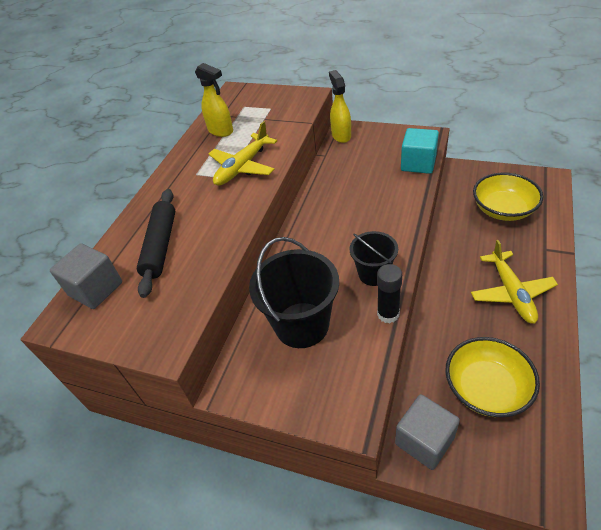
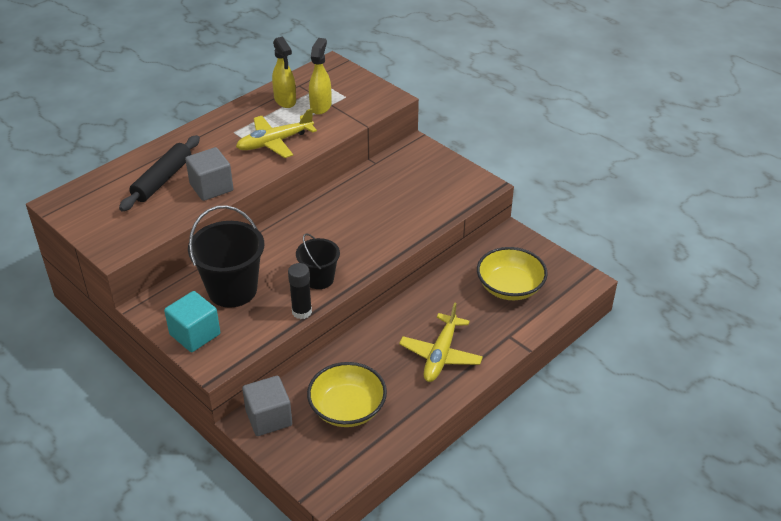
camera: 20 degrees right, 5 degrees down
(96, 289) = (95, 191): grey cube -> grey cube (211, 187)
(341, 135) = (407, 150): yellow spray bottle -> yellow spray bottle (321, 106)
(418, 163) = (448, 207): turquoise cube -> turquoise cube (195, 334)

